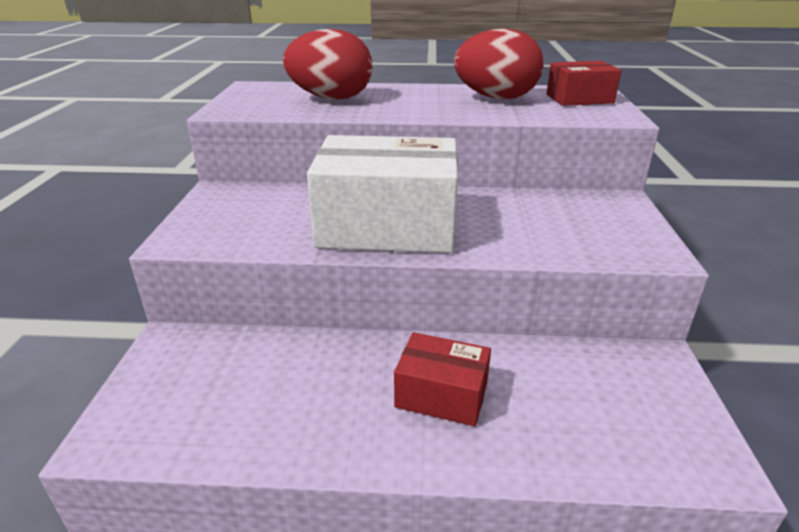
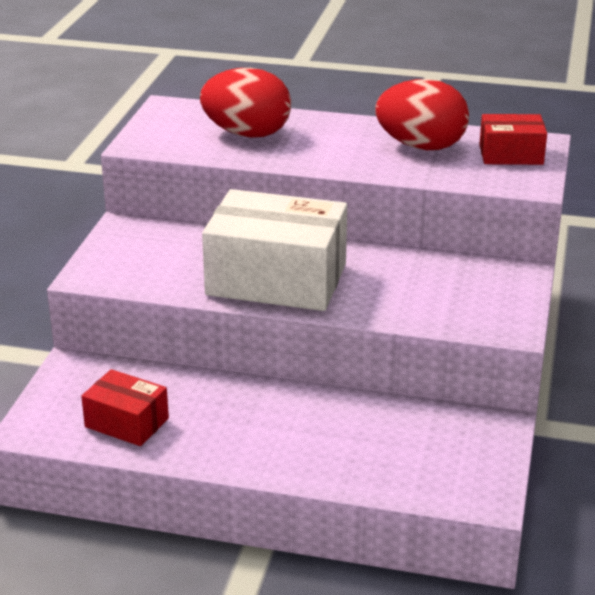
camera: 10 degrees right, 0 degrees up
(441, 395) = (294, 430): red box -> red box (127, 423)

